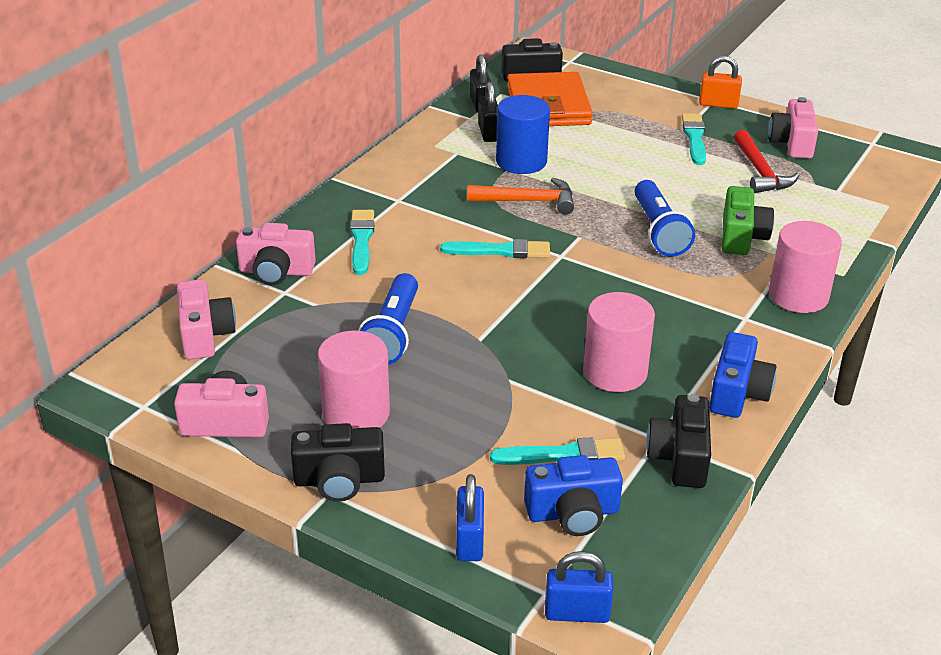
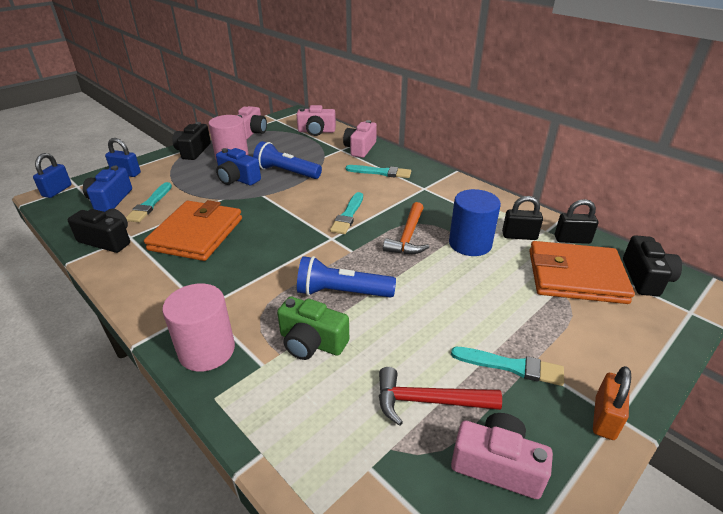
camera: 105 degrees right, 0 degrees up
(615, 372) = (196, 234): pink cylinder -> orange wallet
(737, 393) = (133, 278): blue camera -> blue camera (237, 179)

